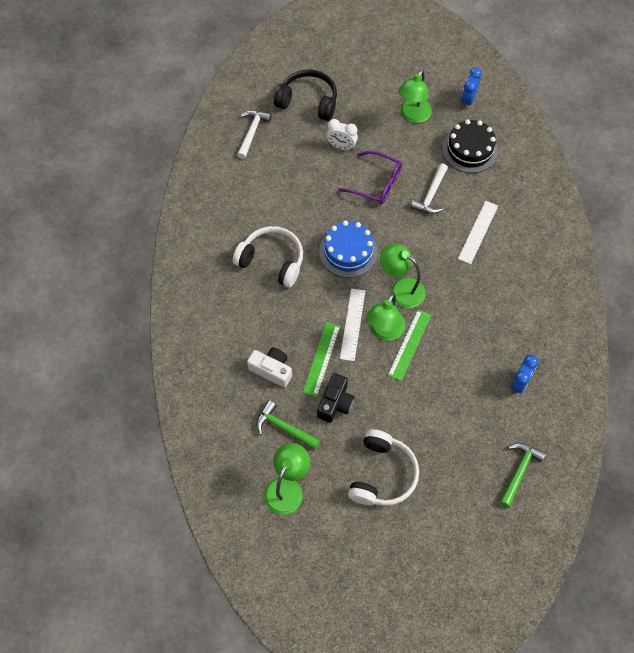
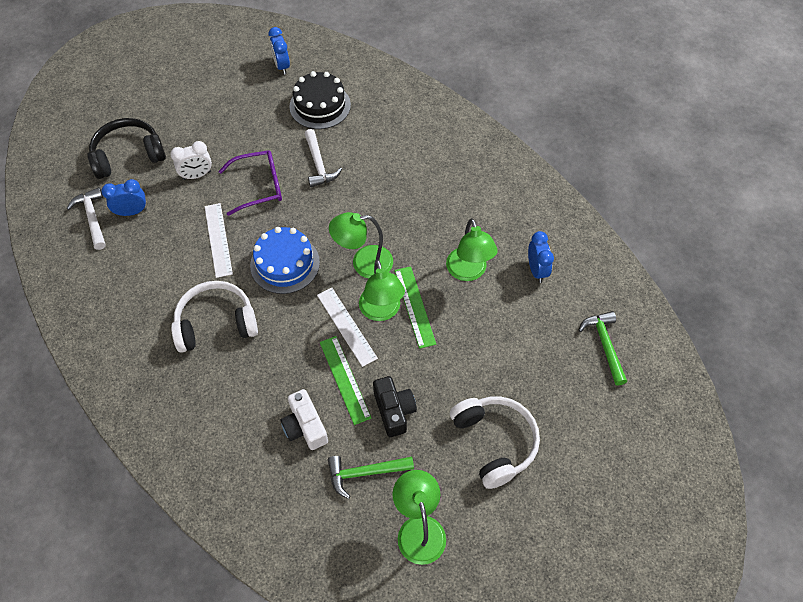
camera: 40 degrees left, 5 degrees down
(272, 370) = (305, 426): white camera -> white camera turned 105 degrees counterclockwise
(279, 145) = (132, 212): none -> blue clock
(413, 116) = (242, 108): green lamp -> green lamp (468, 272)
(478, 232) = (388, 169): white ruler -> white ruler (218, 239)

